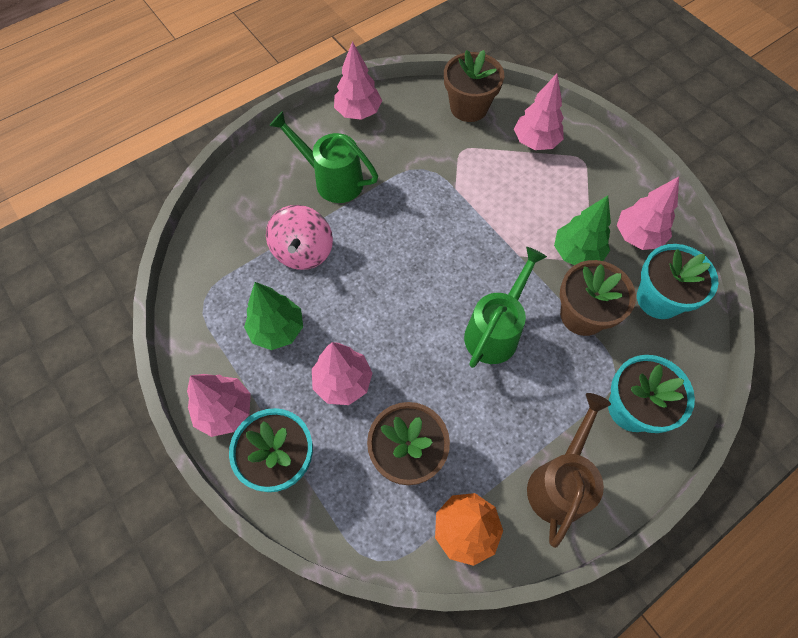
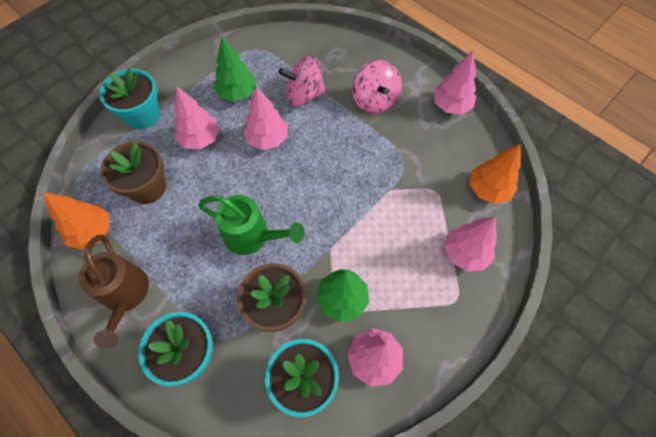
camera: 80 degrees right, 0 degrees up
(225, 410) = (176, 78): pink tree -> pink tree (267, 139)
(332, 180) = (375, 101): green watering can -> pink spinning top
(469, 107) = (488, 190): brown flower pot -> orange tree
(560, 482) = (126, 296): brown watering can -> brown watering can turned 60 degrees clockwise

